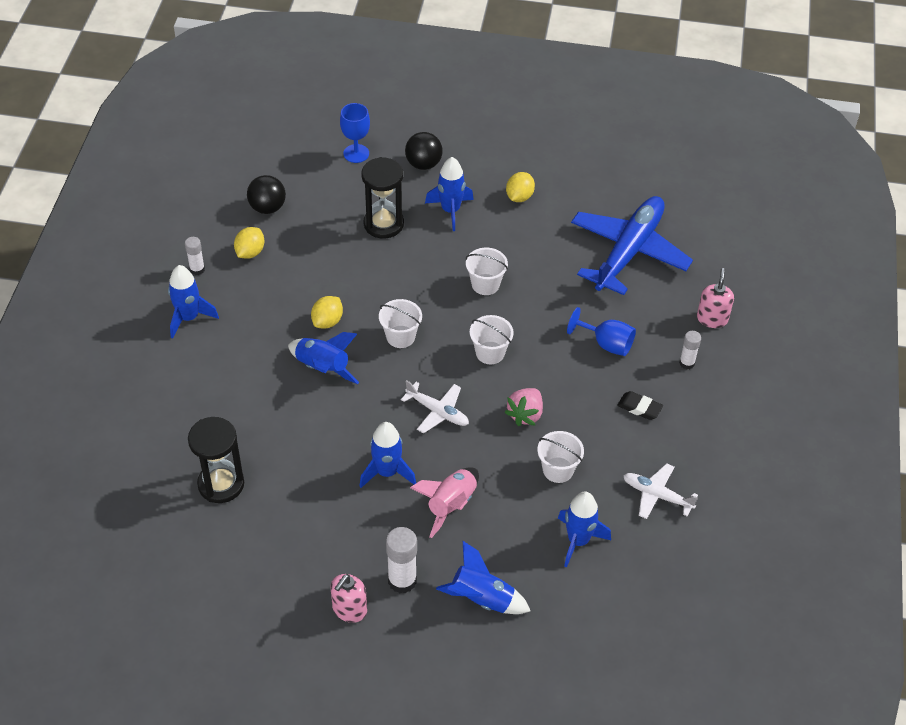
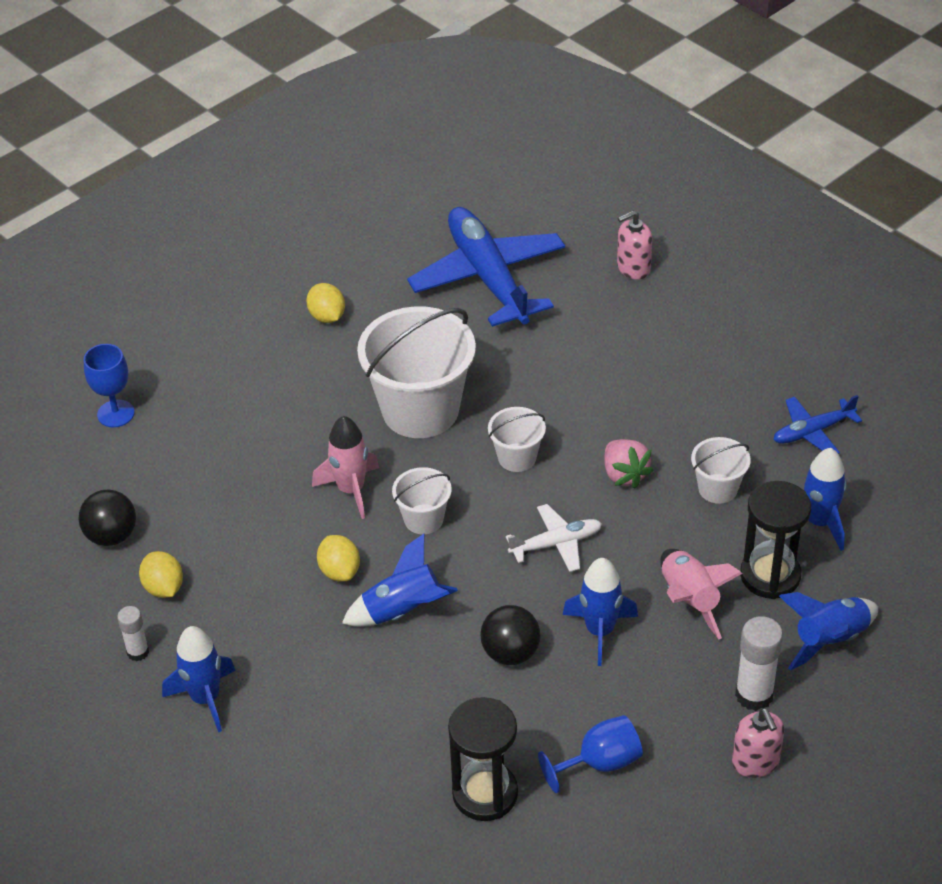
camera: 50 degrees left, 5 degrees down
(383, 224) = (247, 447): black hourglass -> black hourglass (770, 575)
(393, 290) = (351, 490): none -> pink rocket
(423, 164) = (195, 366): black ball -> black ball (510, 653)
(450, 210) = (287, 381): blue rocket -> none
(485, 284) = (420, 410): white bucket -> white bucket, size x2.06
(606, 344) = (591, 361): blue goblet -> blue goblet (600, 763)
(639, 408) = (694, 383): black eraser -> none
(657, 495) = (813, 431): white plane -> blue plane
(687, 363) = (671, 317): white glue stick -> none
(712, 318) = (633, 268): pink soap dispenser -> pink soap dispenser turned 75 degrees counterclockwise

